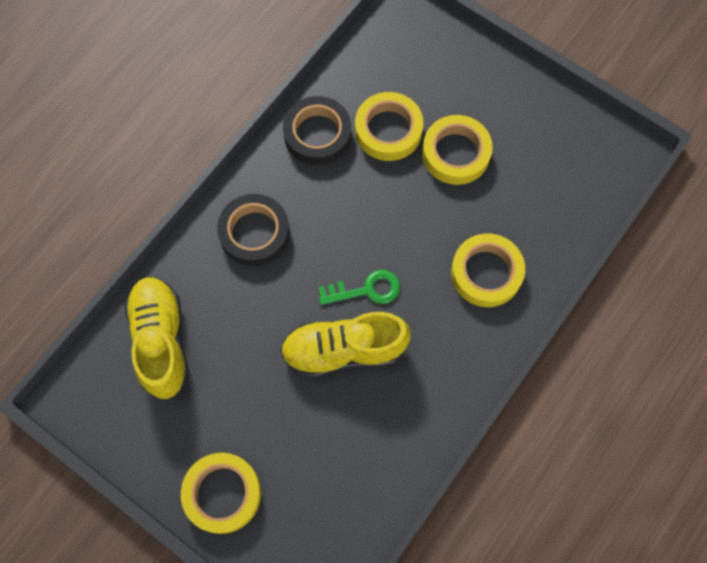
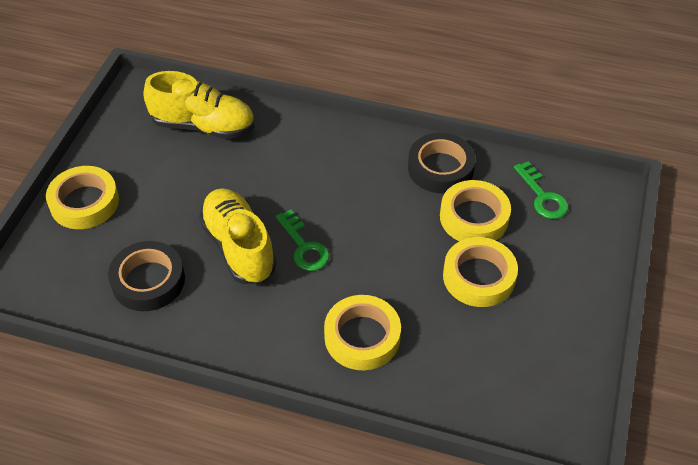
camera: 70 degrees right, 20 degrees down
(161, 341) = (203, 126): yellow shoe -> yellow shoe turned 45 degrees clockwise
(254, 233) = (324, 154): black tape -> black tape (148, 281)
(386, 64) = (543, 196): none -> green key

